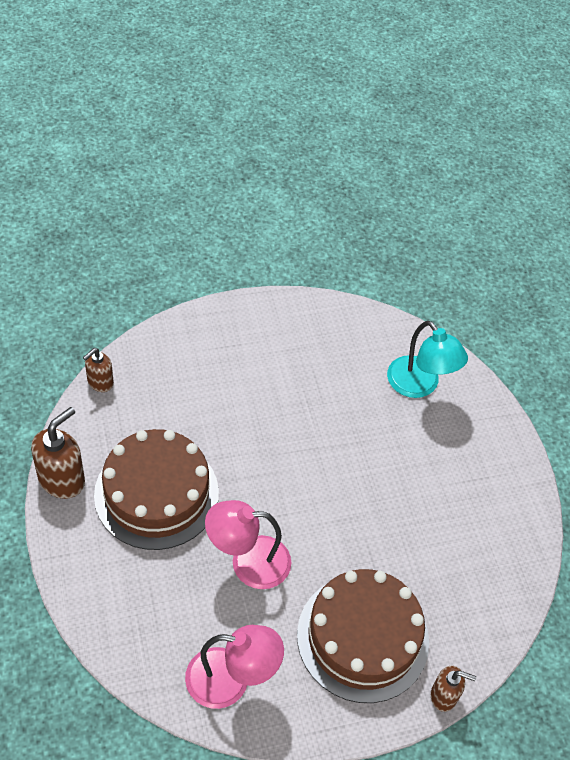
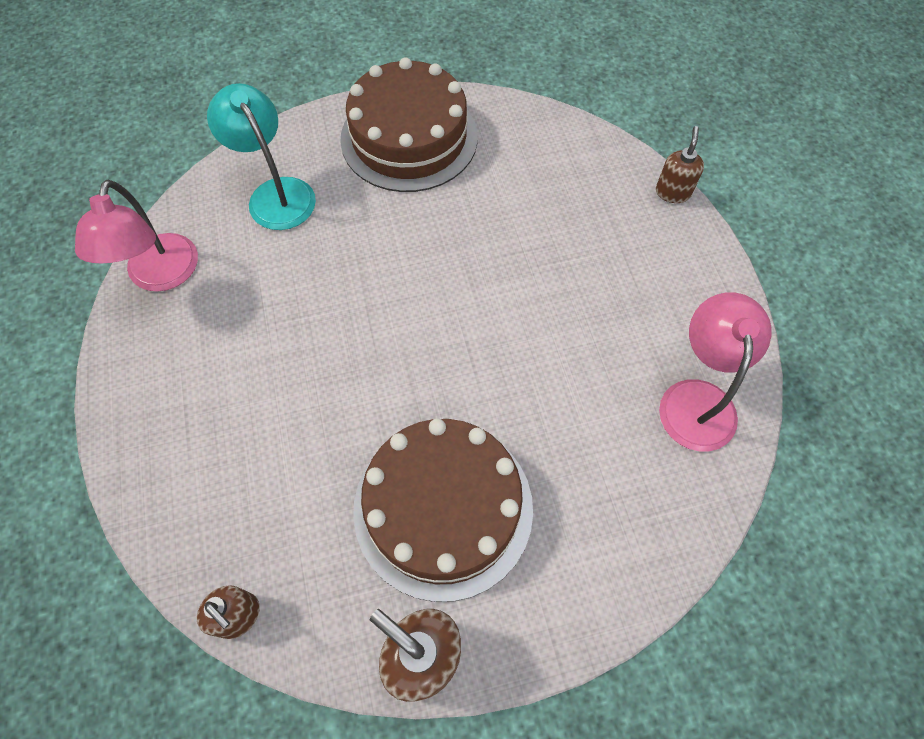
camera: 85 degrees left, 10 degrees up
(248, 562) = (538, 384): pink lamp -> pink lamp (160, 276)
(363, 637) = (620, 262): brown cake -> brown cake (409, 138)
(419, 385) = (276, 193): turquoise lamp -> turquoise lamp turned 90 degrees counterclockwise

